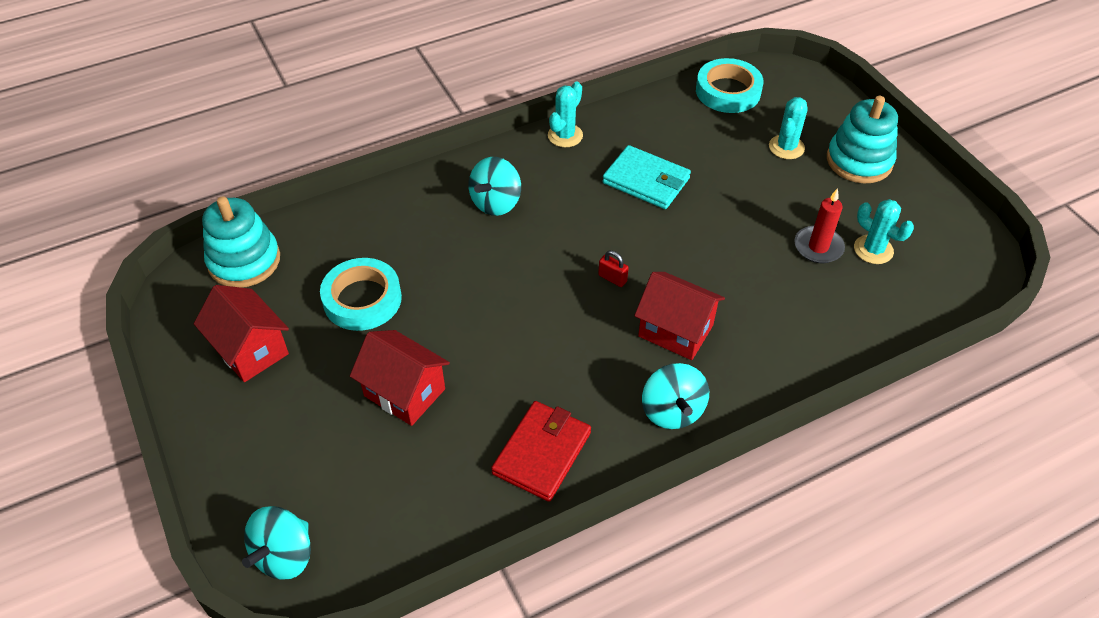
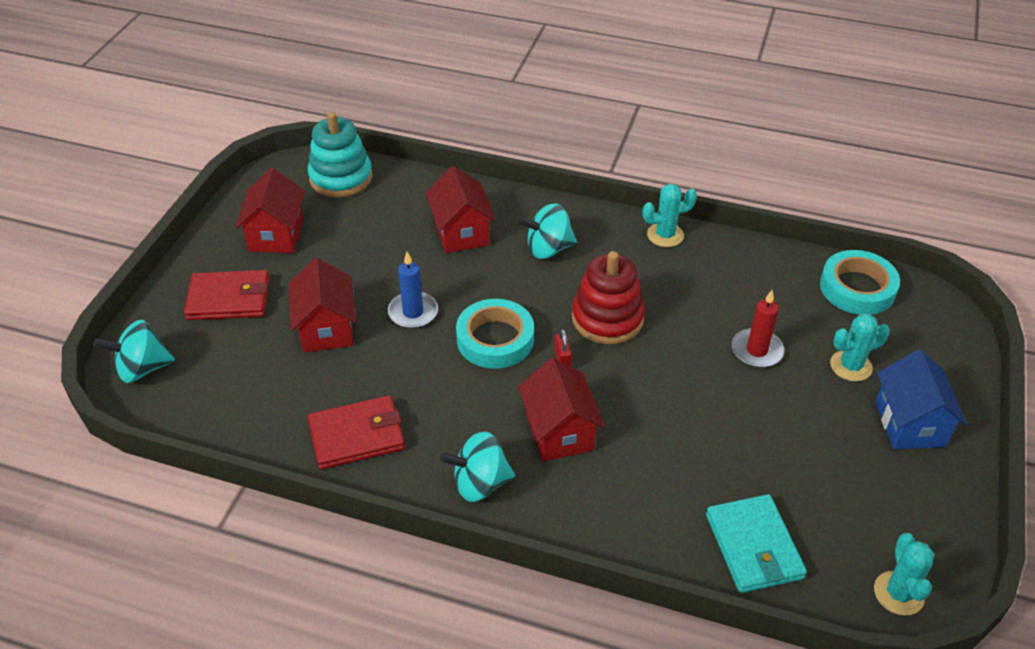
camera: 45 degrees right, 5 degrees down
(283, 435) = (229, 299): none -> red wallet
(362, 299) = (377, 251): turquoise tape -> turquoise tape (495, 339)
(412, 236) = (461, 232): none -> red house
(458, 326) = (413, 312): none -> blue candle
(603, 225) = (607, 318): none -> red stacking toy
(646, 181) = (686, 310): turquoise wallet -> turquoise wallet (753, 546)
(672, 411) = (480, 483): turquoise spinning top -> turquoise spinning top turned 45 degrees clockwise
(818, 247) = (768, 462): red candle -> red candle (756, 350)
(859, 161) = (909, 423): turquoise stacking toy -> blue house
(873, 250) = (818, 501): turquoise cactus -> turquoise cactus (898, 593)

